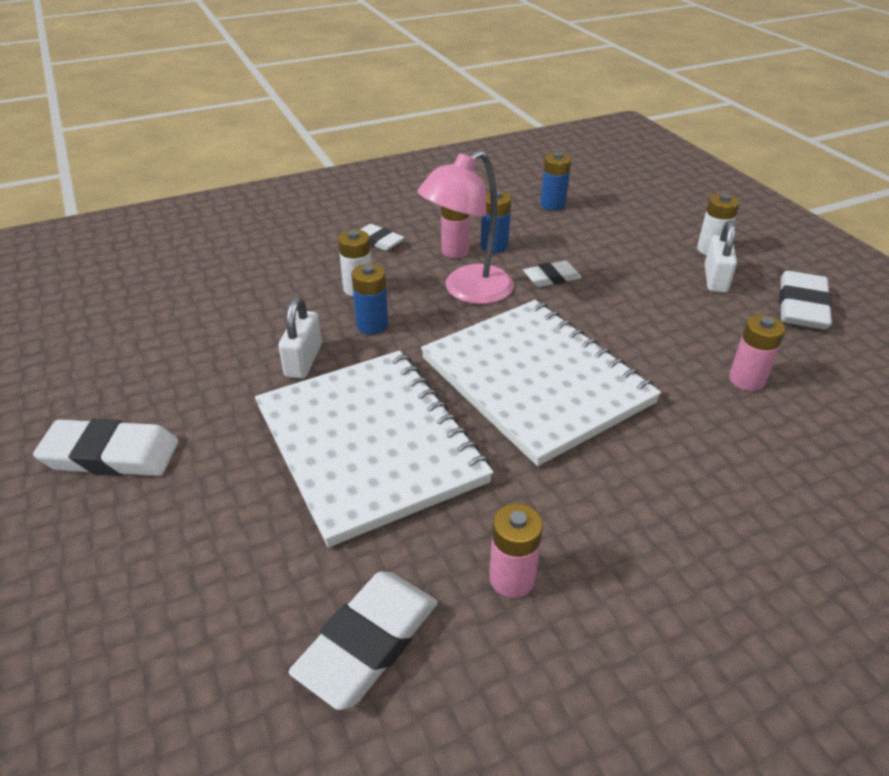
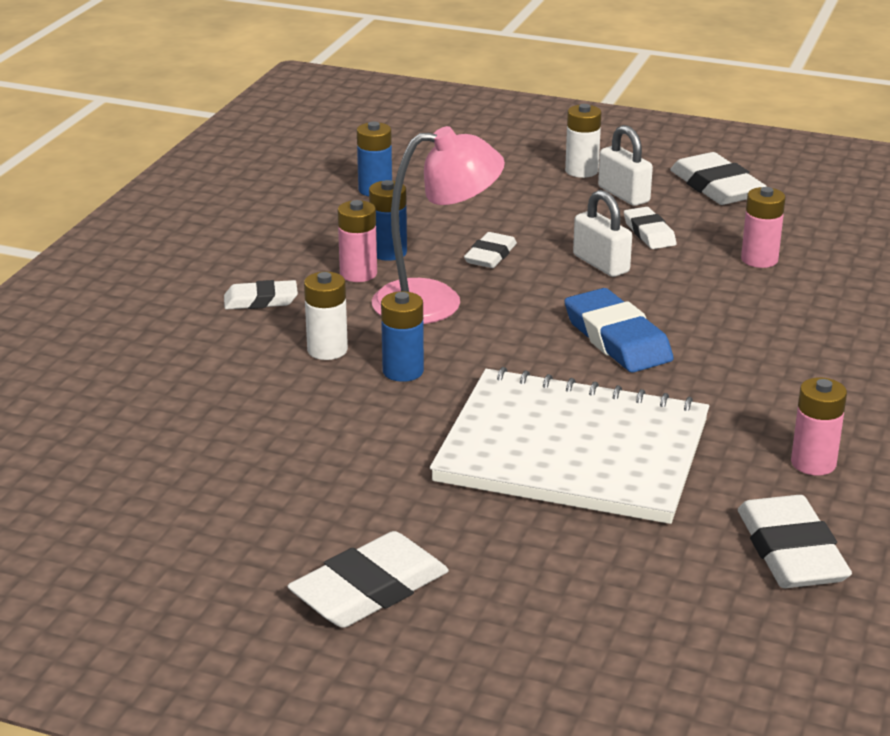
camera: 45 degrees left, 10 degrees down
(303, 361) = (396, 430): white padlock -> white padlock (601, 264)
(467, 291) = (436, 301): pink lamp -> pink lamp turned 105 degrees counterclockwise
(536, 380) = (617, 339): white notebook -> blue eraser
(689, 316) = (649, 233): none -> white eraser

